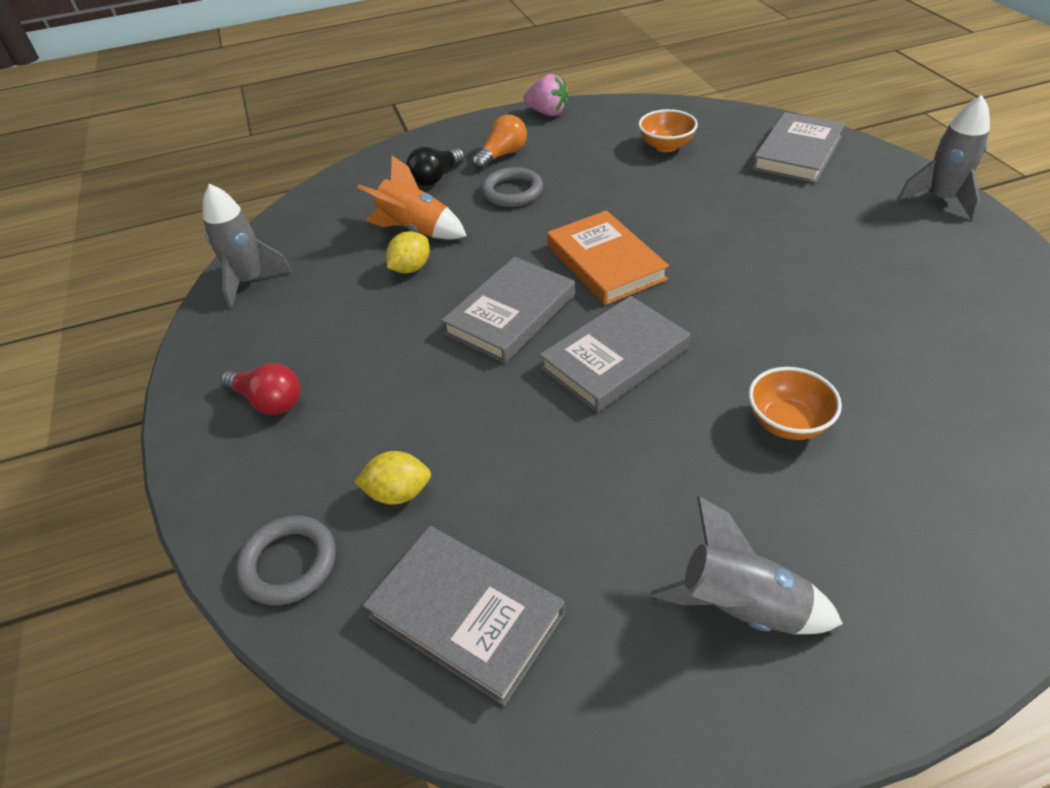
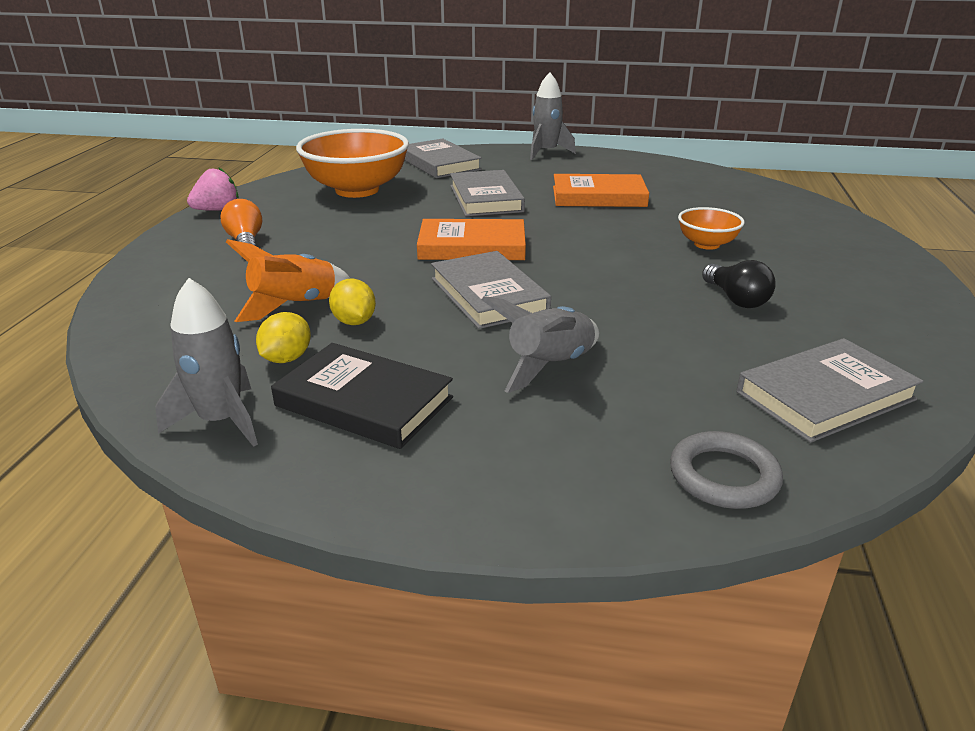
camera: 65 degrees left, 15 degrees down
(269, 401) = (469, 446): red light bulb -> none
(301, 327) = (364, 401): none -> black book
(398, 493) = (670, 397): yellow lemon -> yellow lemon (286, 358)
(436, 178) = (222, 277): black light bulb -> black light bulb (736, 299)
(512, 192) = (313, 252): grey ring -> none
(614, 358) = (590, 273): grey book -> grey book (485, 198)
(666, 146) = (357, 190): orange bowl -> orange bowl, size x2.02
(740, 608) = (854, 300): grey rocket -> grey rocket (549, 366)
(841, 290) = (598, 196): none -> orange book

